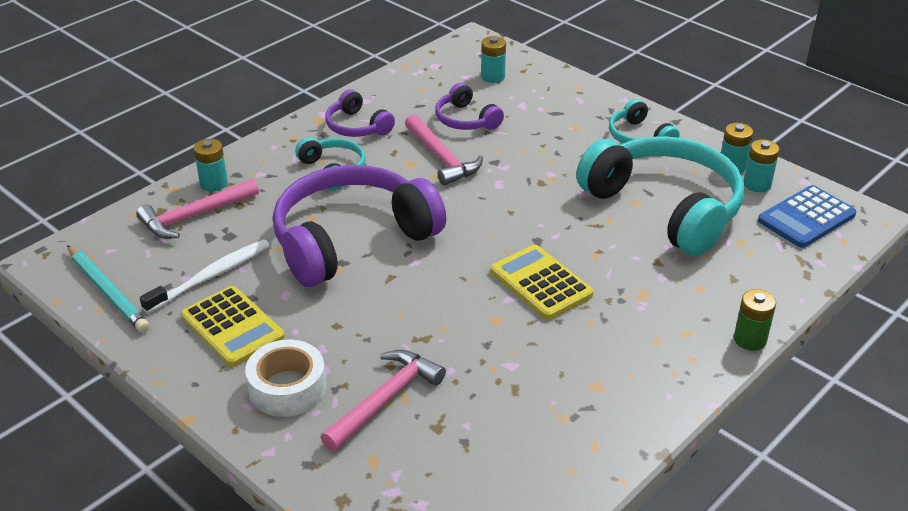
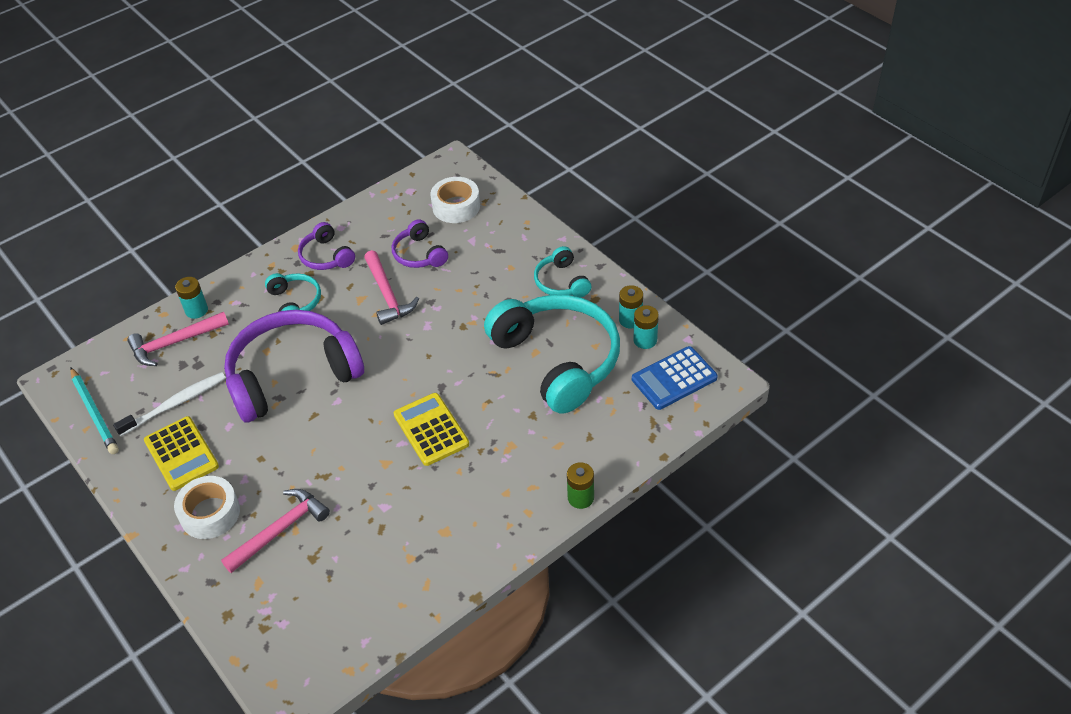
camera: 10 degrees right, 10 degrees up
(492, 77) = (456, 206): turquoise battery -> white tape

